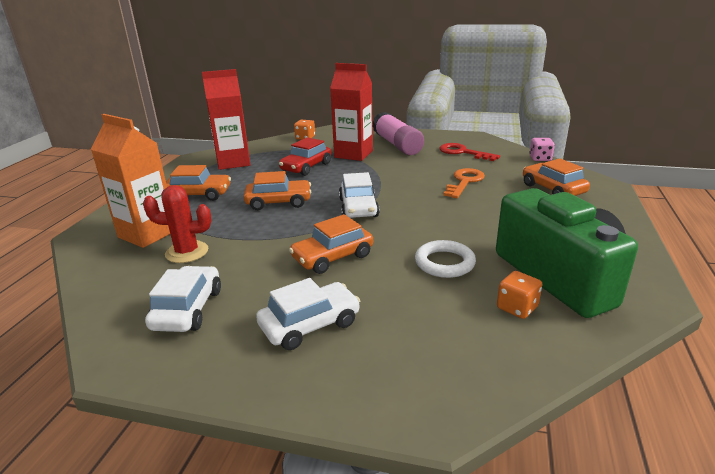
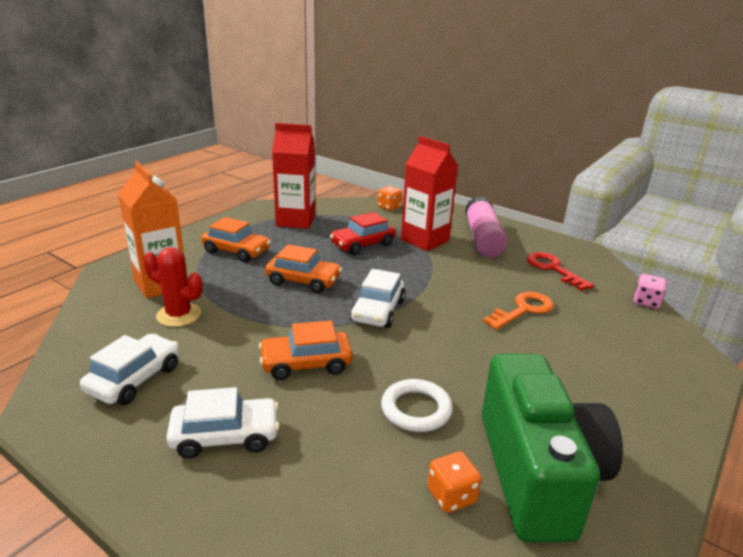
camera: 20 degrees right, 0 degrees up
(552, 189) = (627, 350): orange car -> none

